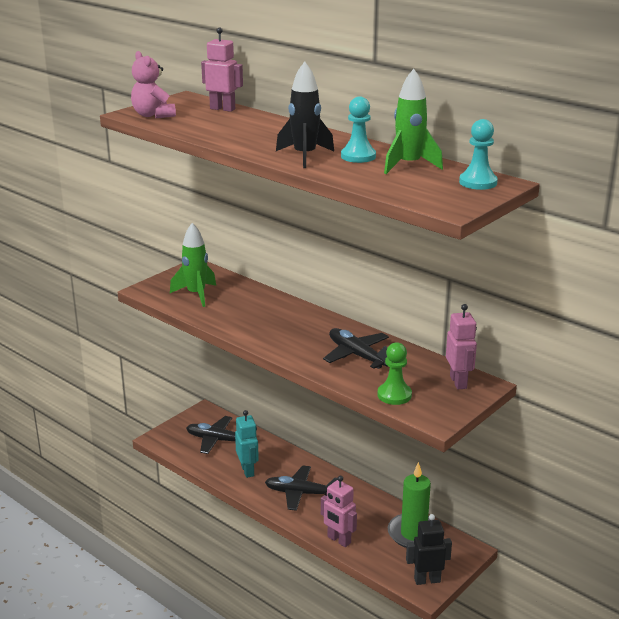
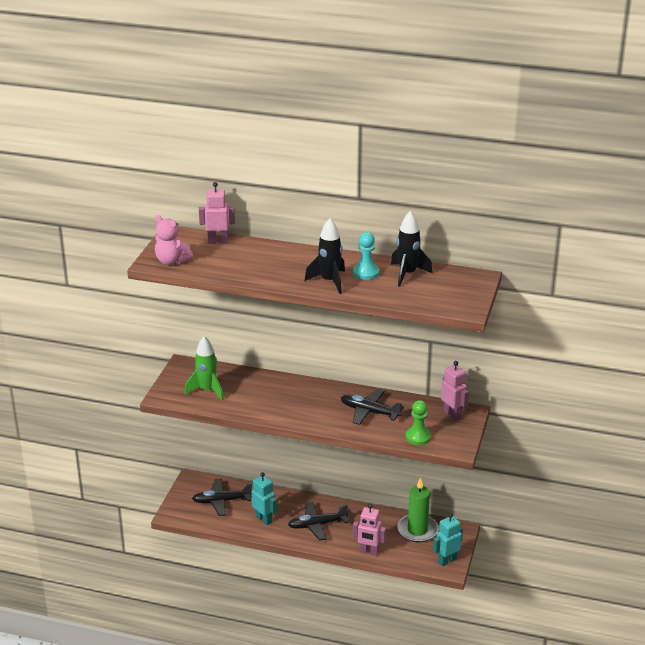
camera: 25 degrees left, 5 degrees up
(409, 165) = (407, 274): green rocket -> black rocket
(427, 580) = (447, 560): black robot -> turquoise robot
(478, 182) = (464, 280): turquoise pawn -> none

